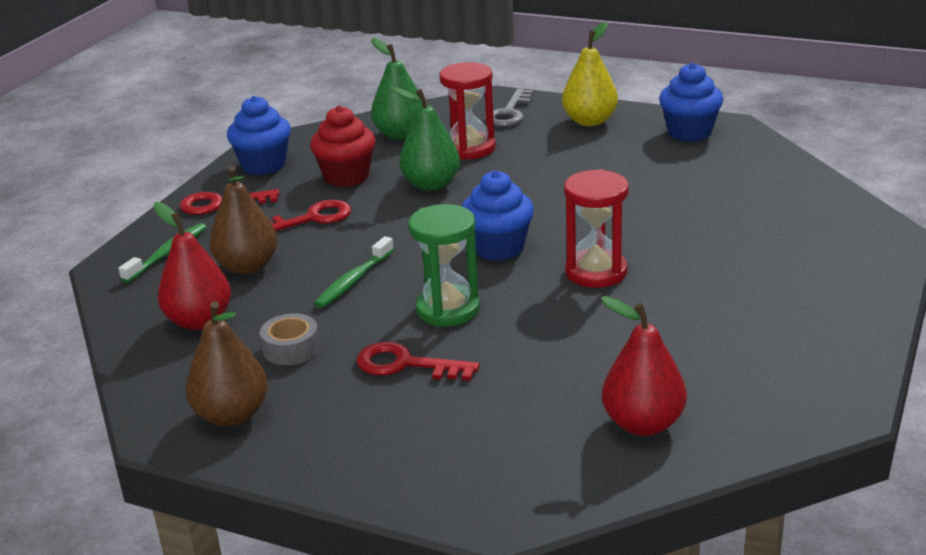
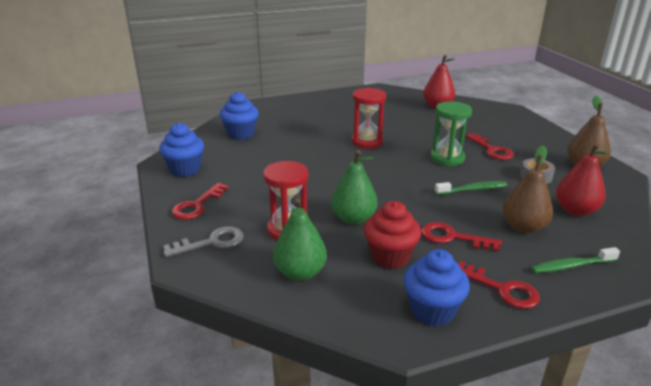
camera: 135 degrees left, 0 degrees up
(498, 248) = (384, 168): blue cupcake -> blue cupcake (240, 134)
(589, 121) = (197, 205): yellow pear -> red key

